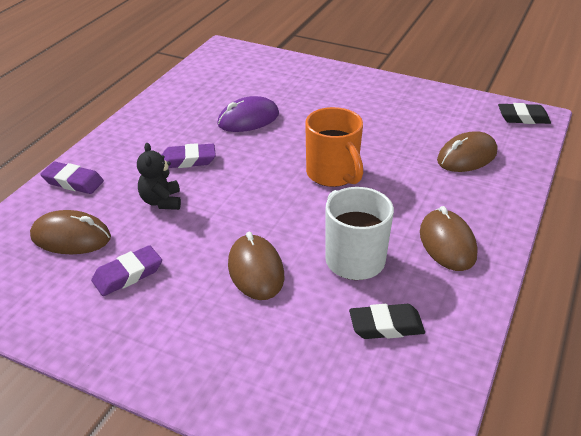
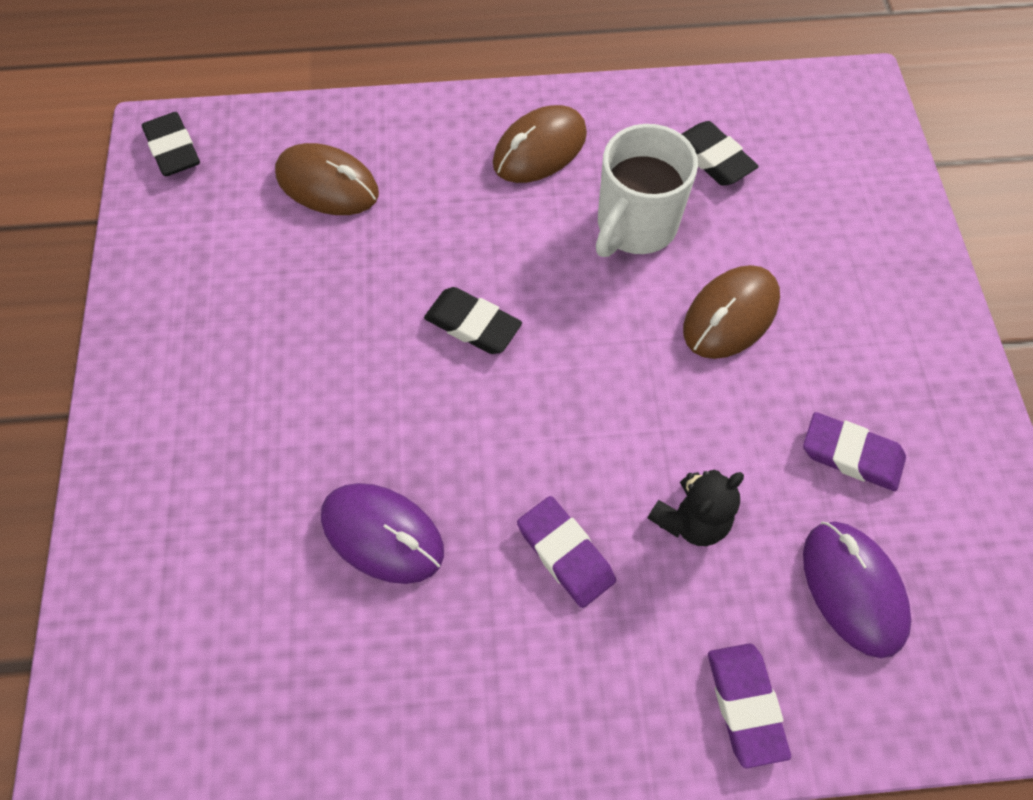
camera: 120 degrees left, 25 degrees up
(71, 237) = (852, 589): brown mouse -> purple mouse
(333, 174) = (473, 324): orange mug -> black eraser

